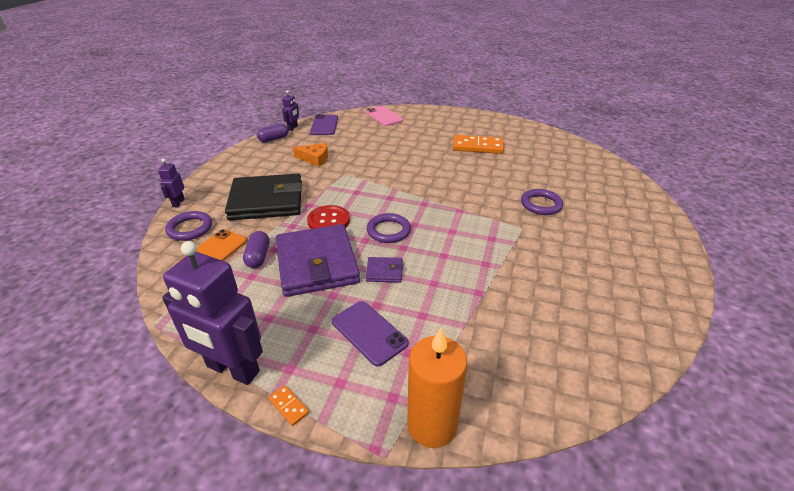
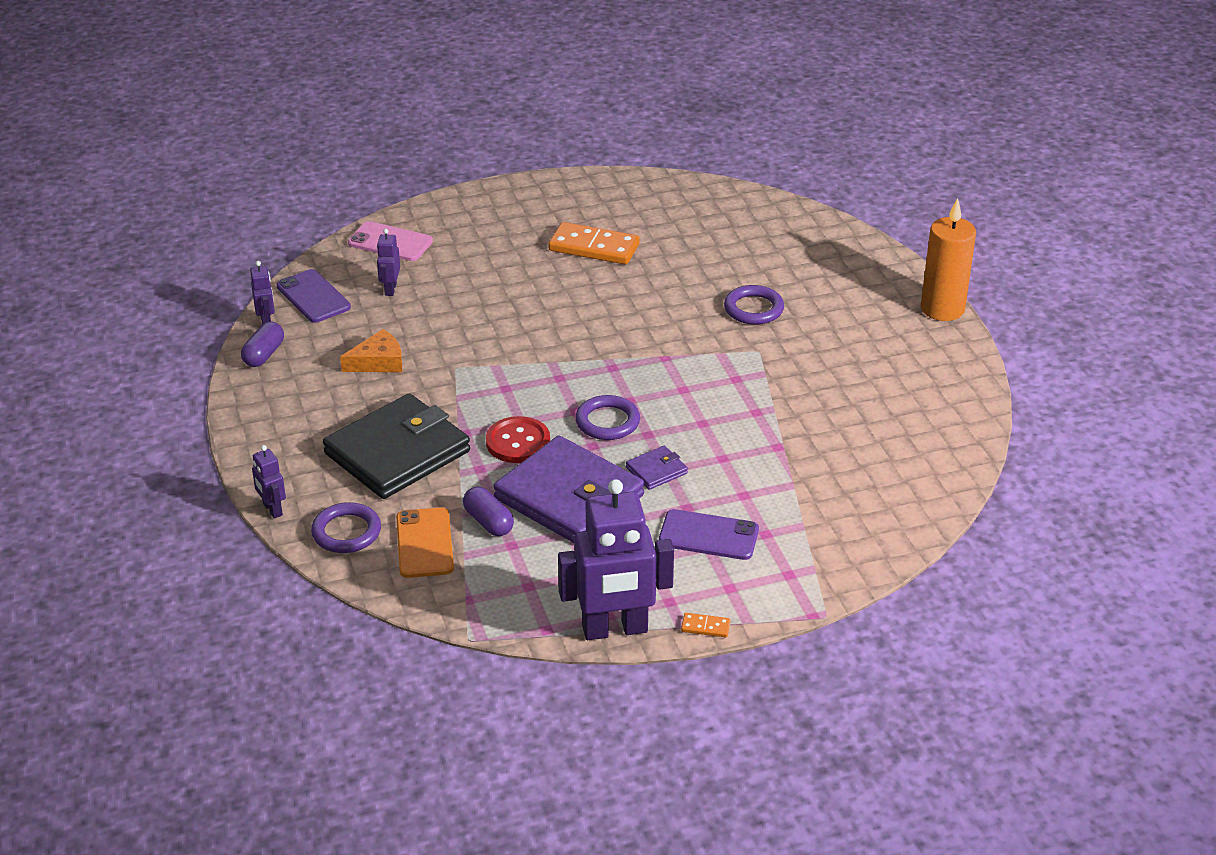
camera: 35 degrees left, 0 degrees up
(360, 133) = (390, 289): none -> purple robot
(432, 425) = (841, 577): orange candle -> orange candle (942, 309)
(477, 147) = (594, 247): orange domino -> orange domino turned 45 degrees clockwise

